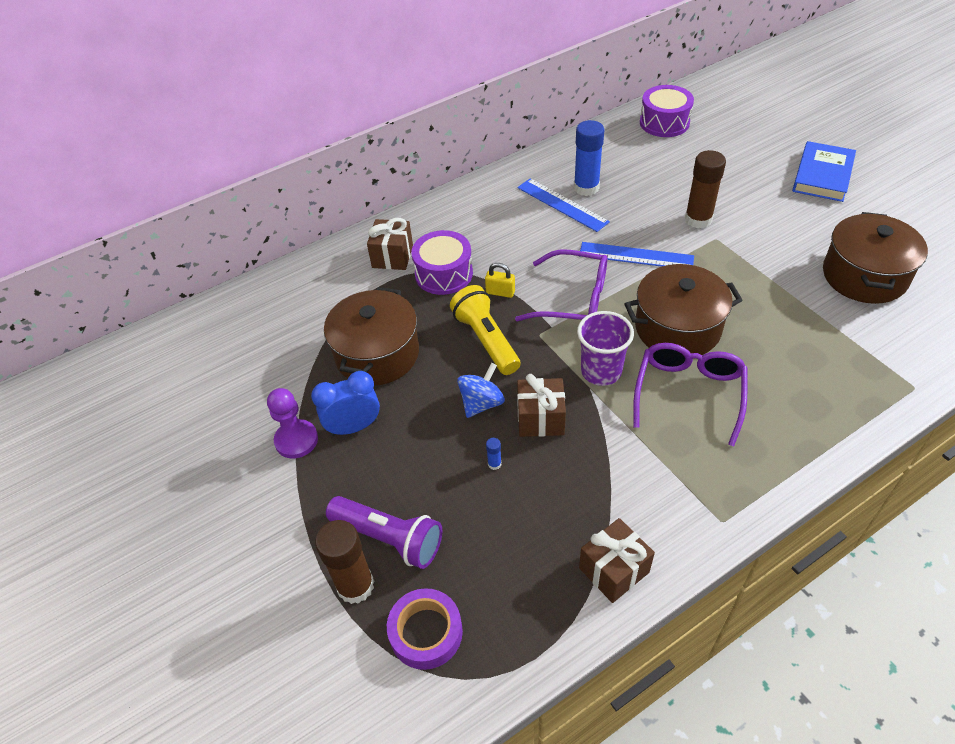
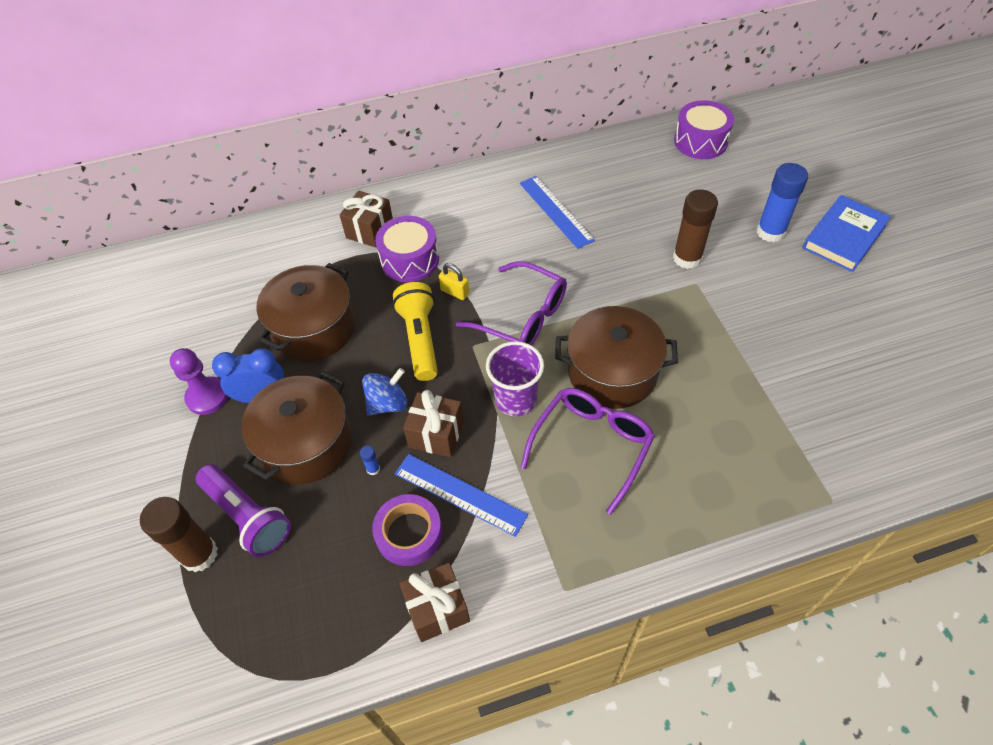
camera: 15 degrees right, 5 degrees up
(426, 632) = (241, 618): purple tape -> purple tape (409, 533)
(586, 188) = (588, 198): blue glue stick -> blue glue stick (770, 232)
(636, 256) = (605, 284): blue ruler -> blue ruler (460, 494)
(864, 276) = (836, 362): brown pot -> brown pot (306, 443)

